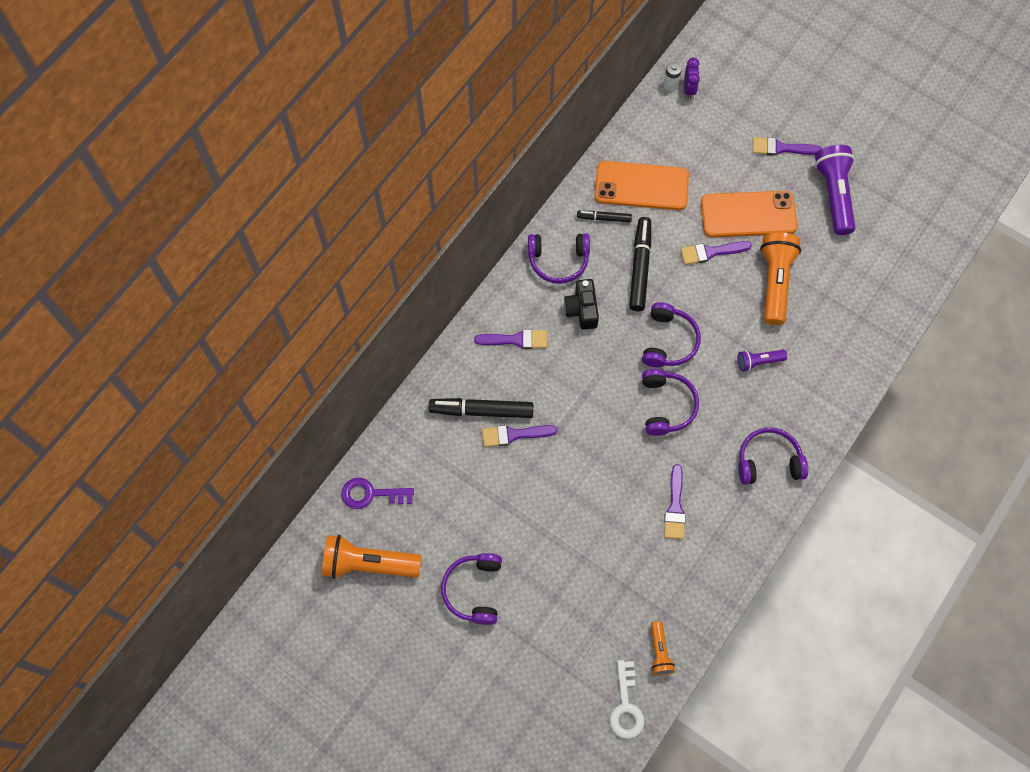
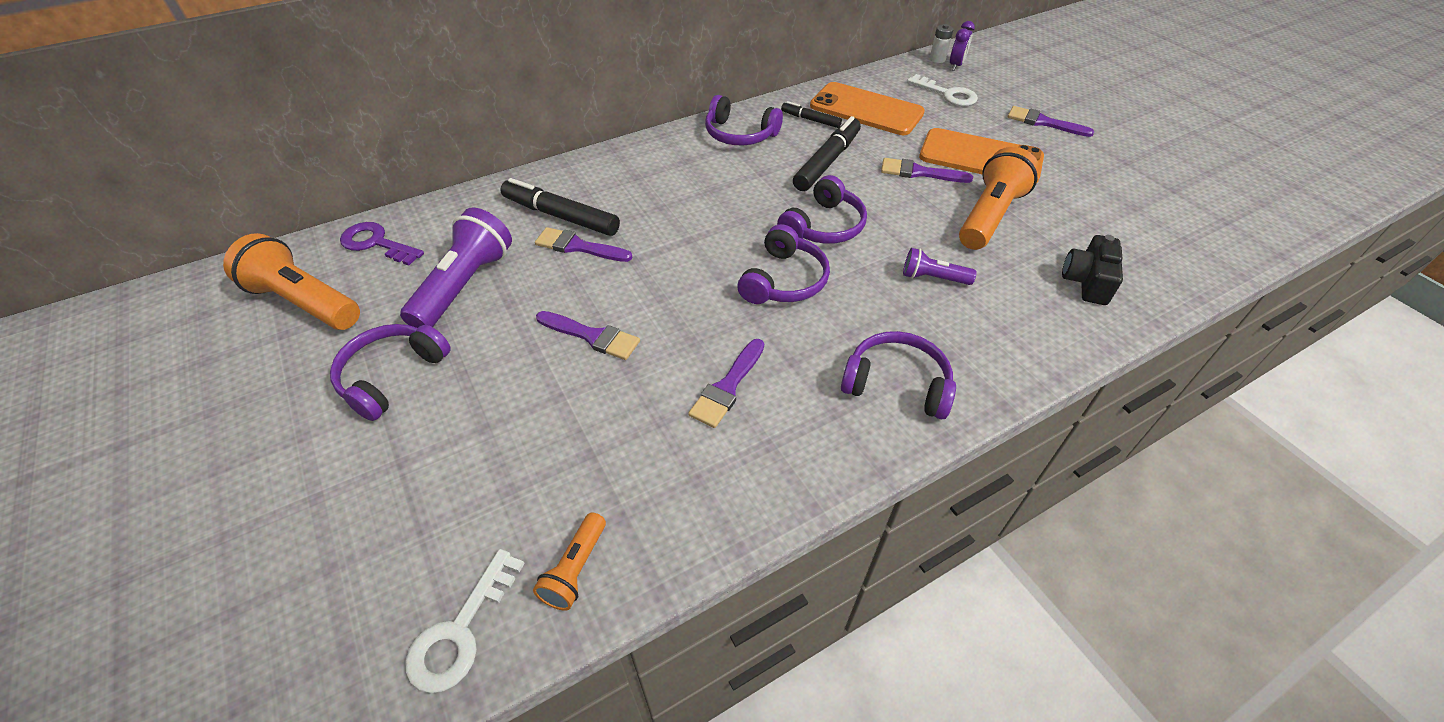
camera: 25 degrees right, 20 degrees down
(516, 340) = (647, 175): purple brush -> purple brush (592, 336)
(582, 309) = (738, 174): black camera -> black camera (1087, 281)
(696, 137) = (947, 94): none -> white key
(834, 195) = (1098, 169): purple flashlight -> purple flashlight (464, 285)

